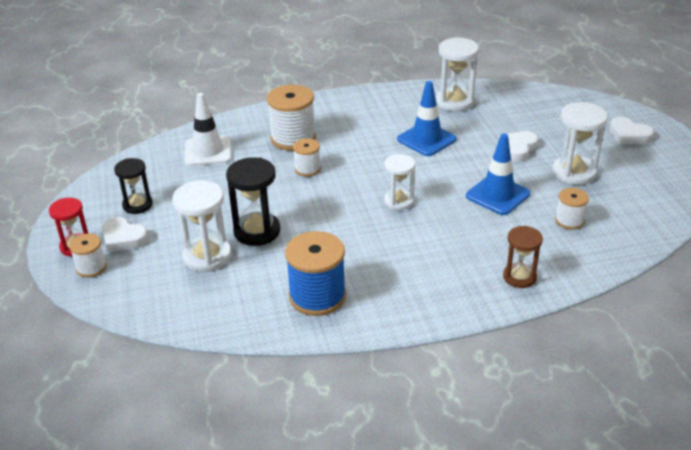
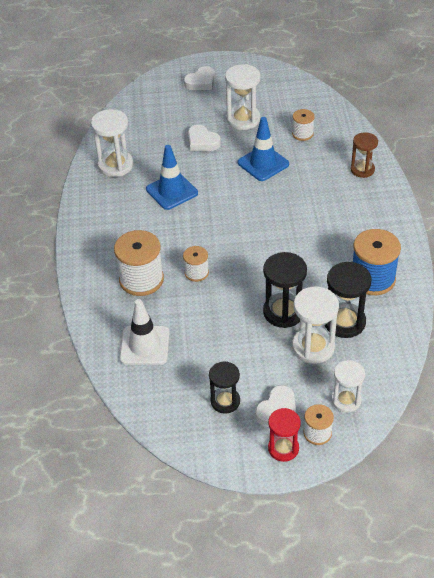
camera: 80 degrees left, 10 degrees up
(245, 277) = (344, 322): none -> black hourglass
(399, 201) = (259, 219): white hourglass -> white hourglass (346, 400)

